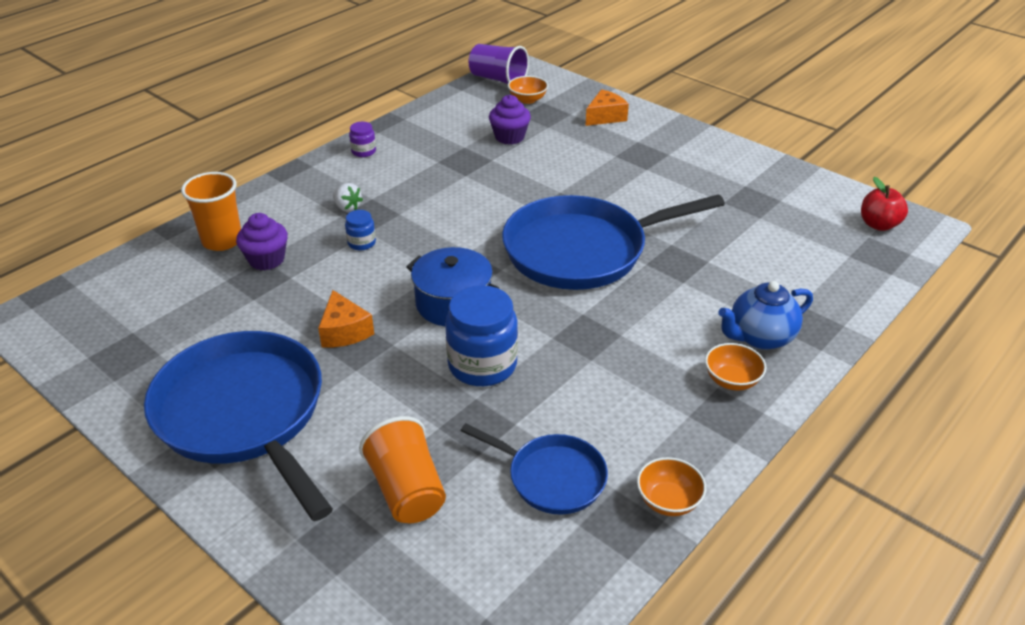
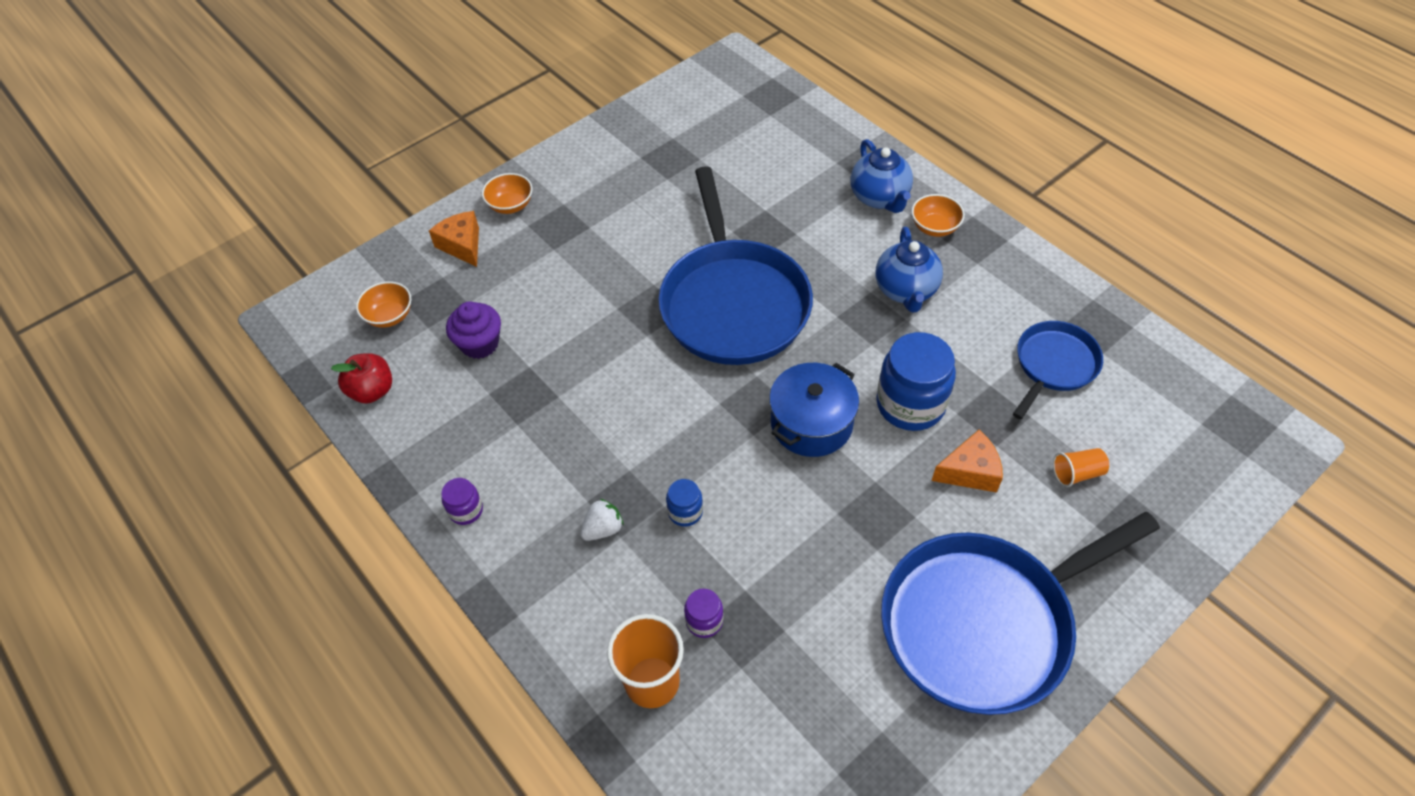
camera: 80 degrees left, 15 degrees up
(266, 259) = (704, 621): purple cupcake -> purple jar
(344, 331) = (851, 528): orange cheese -> orange cheese (970, 471)
(407, 490) = (1077, 473): orange cup -> orange cup, size x0.55
(498, 79) = (319, 342): purple cup -> none
(629, 359) = (905, 290): none -> blue teapot
(668, 501) = (1073, 293): orange bowl -> orange bowl (510, 205)
(878, 225) = (726, 84): red apple -> red apple (372, 391)

